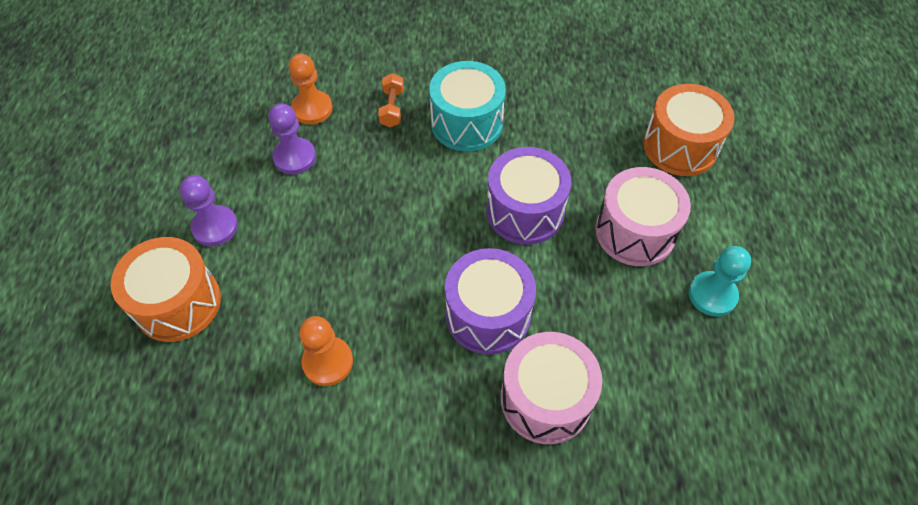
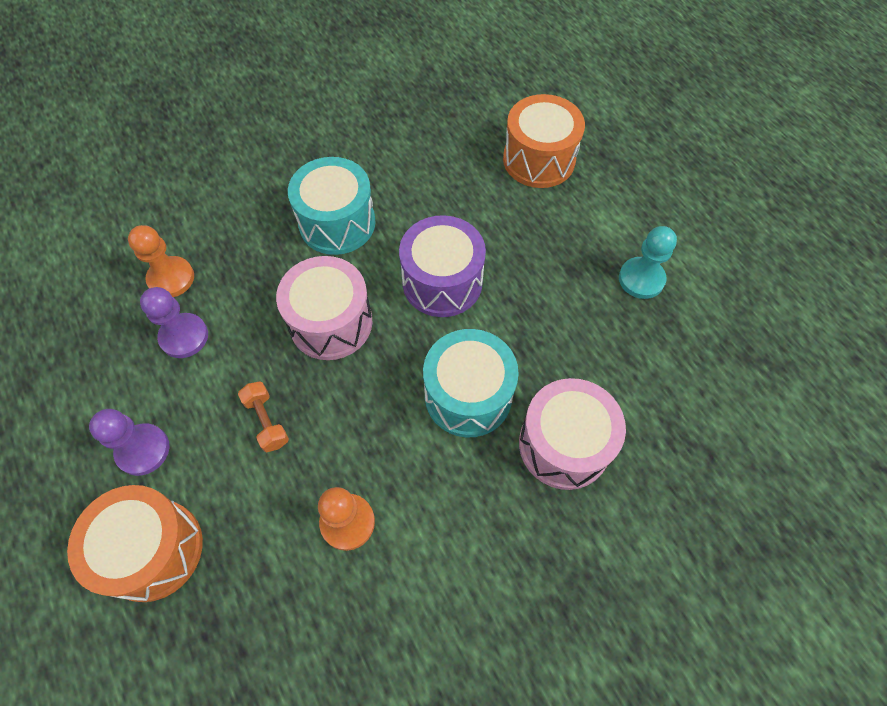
camera: 30 degrees left, 5 degrees up
(392, 108) = (254, 241): orange dumbbell -> orange dumbbell (267, 421)
(488, 314) = (468, 395): purple drum -> turquoise drum
(635, 232) = (547, 254): pink drum -> pink drum (331, 322)

